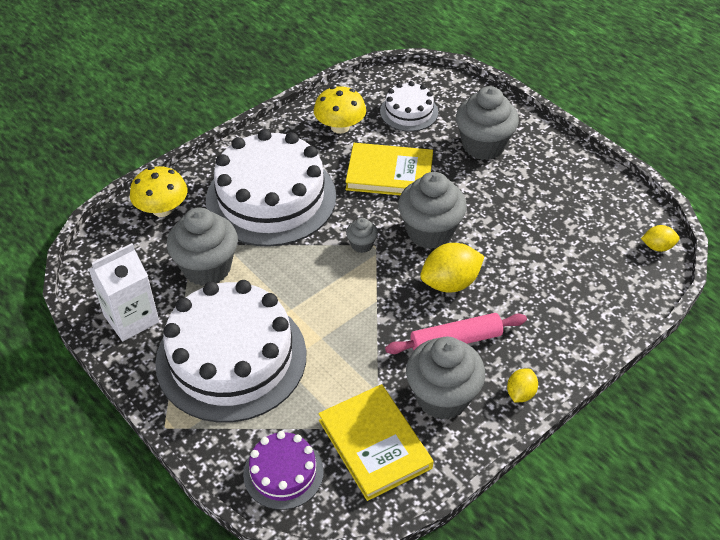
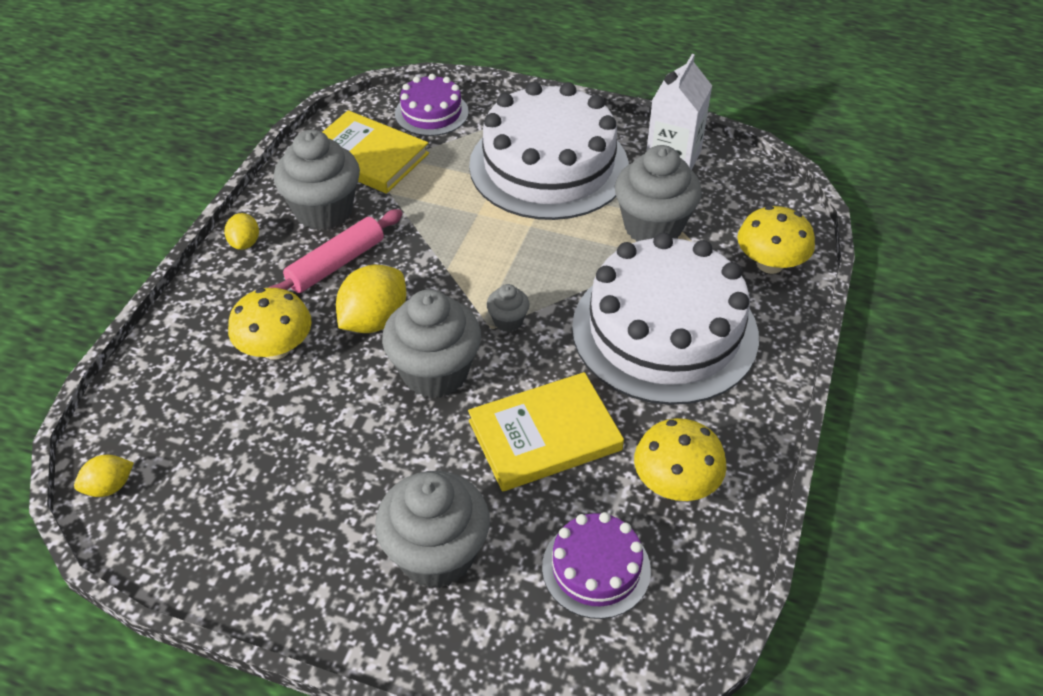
camera: 150 degrees right, 0 degrees up
(409, 112) = (596, 568): white cake -> purple cake
(527, 292) = (276, 348): none -> yellow mushroom

